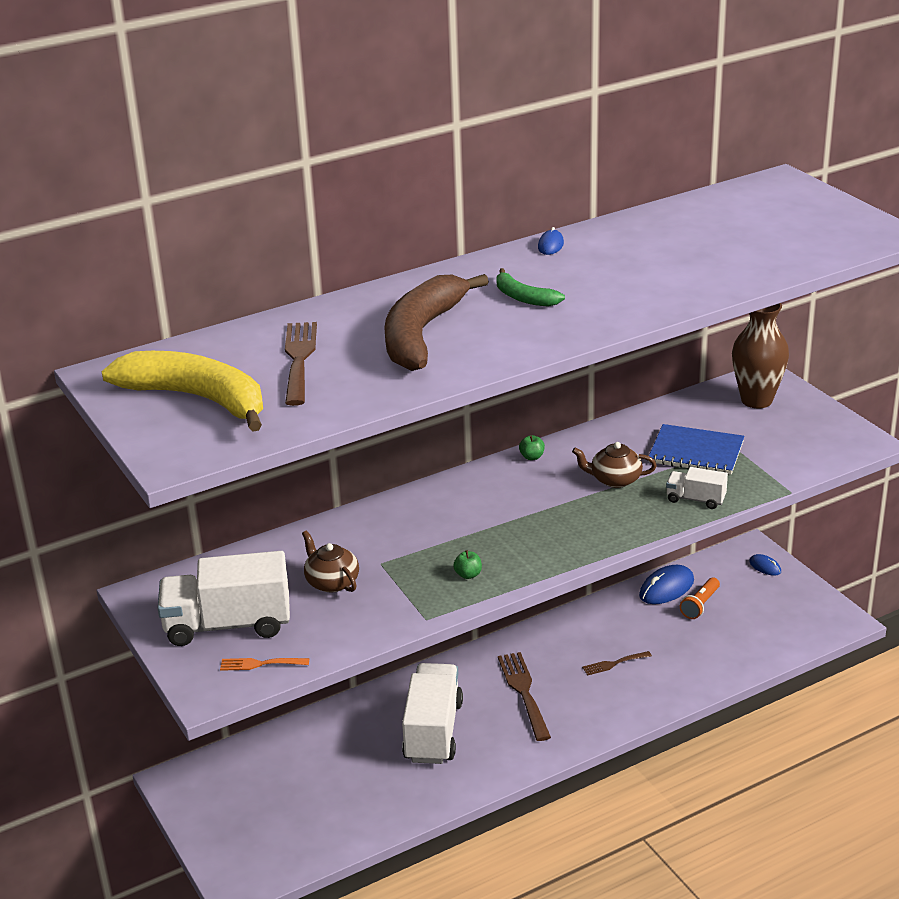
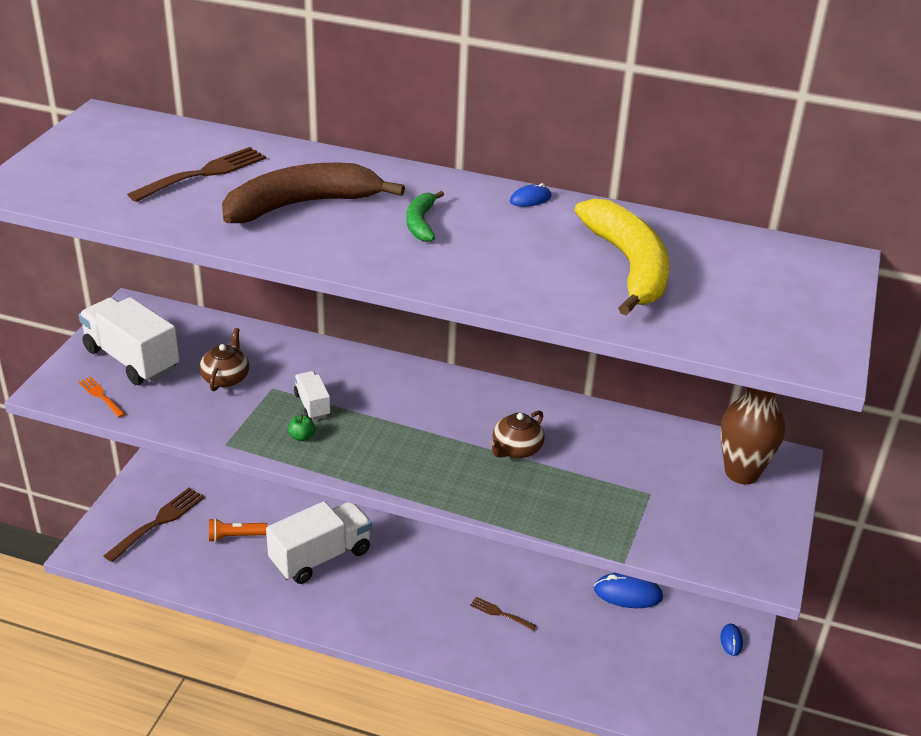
camera: 45 degrees right, 5 degrees up
(198, 399) = (103, 161): yellow banana -> yellow banana (629, 266)
(523, 692) = (412, 580): brown fork -> brown fork (158, 522)
(532, 457) = (494, 390): green apple -> none
(614, 480) = (516, 449): brown teapot -> brown teapot turned 105 degrees counterclockwise
(695, 499) = (542, 508): white truck -> white truck (312, 405)
(696, 452) = (613, 475): blue notebook -> none
(700, 605) = (631, 626): orange flashlight -> orange flashlight (235, 536)

